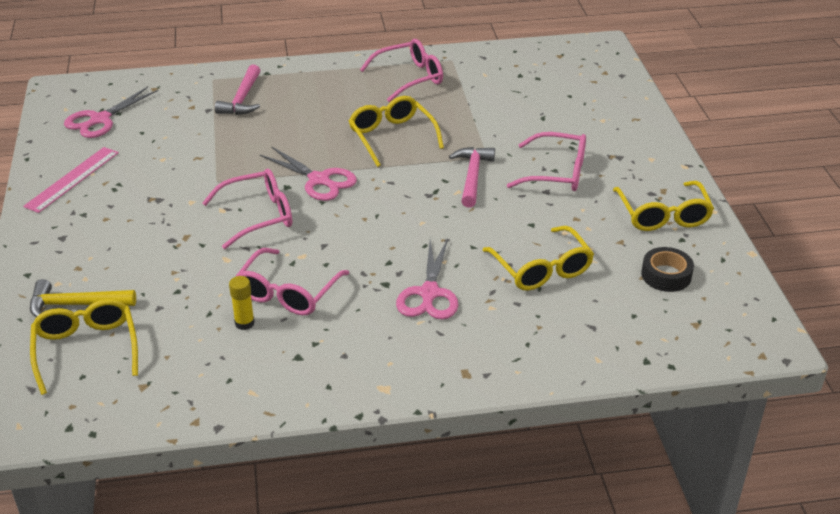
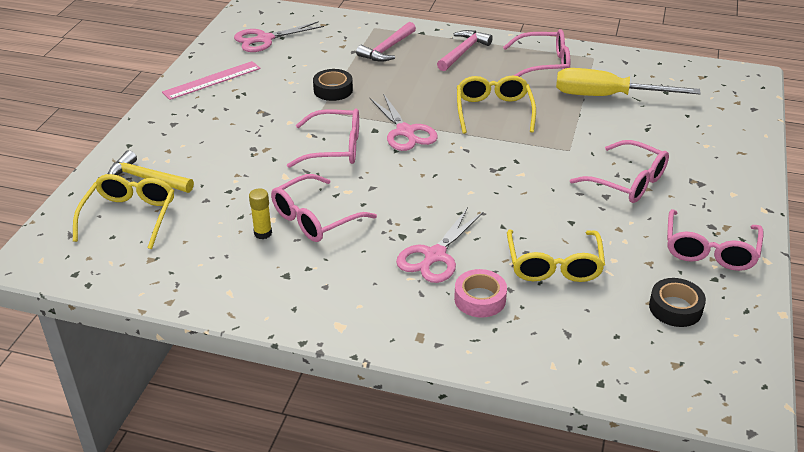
camera: 25 degrees right, 0 degrees up
(214, 156) = (333, 90): none -> black tape
(472, 176) = (544, 164): pink hammer -> pink hammer (463, 52)
(488, 95) = (607, 96): none -> yellow screwdriver
(496, 320) = (480, 299): none -> pink tape
(663, 215) = (710, 250): yellow glasses -> pink glasses

